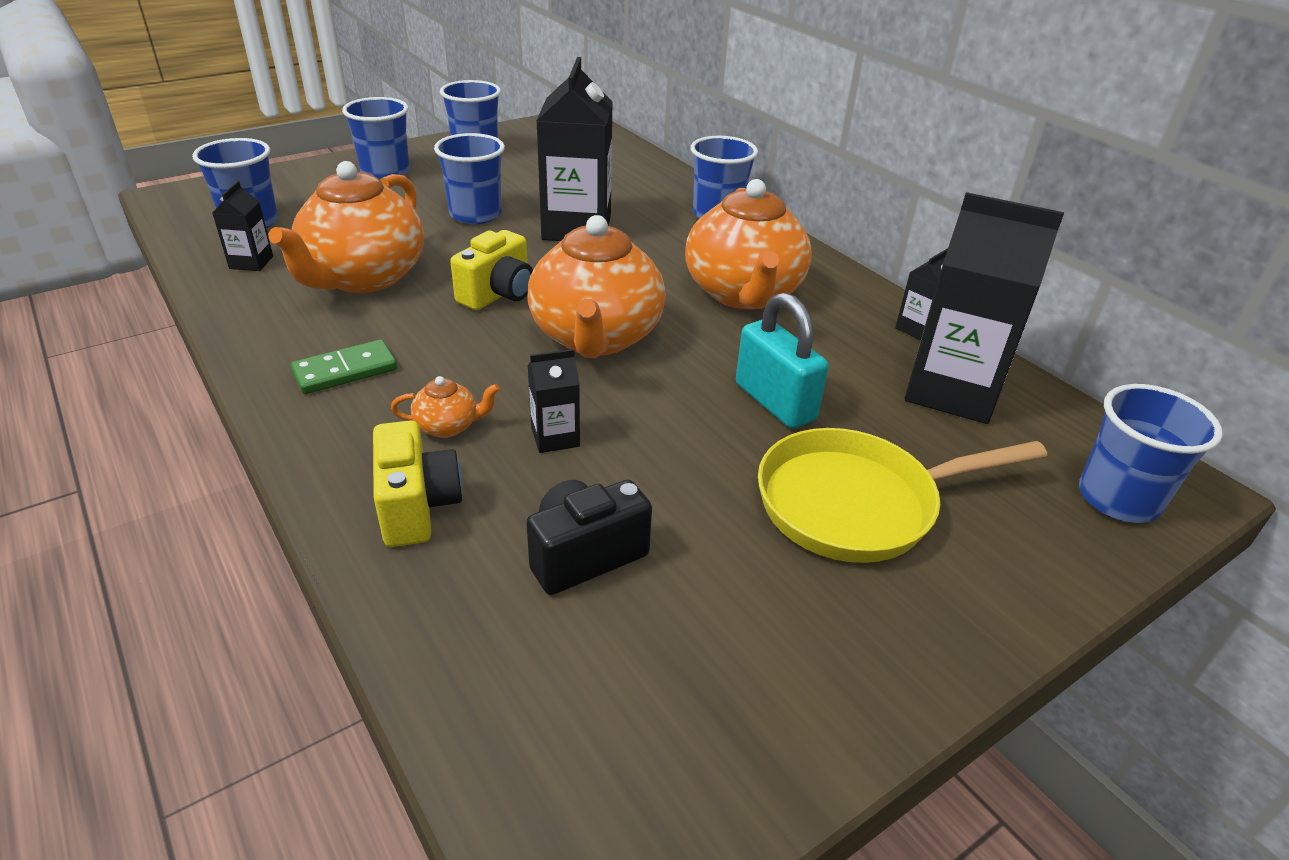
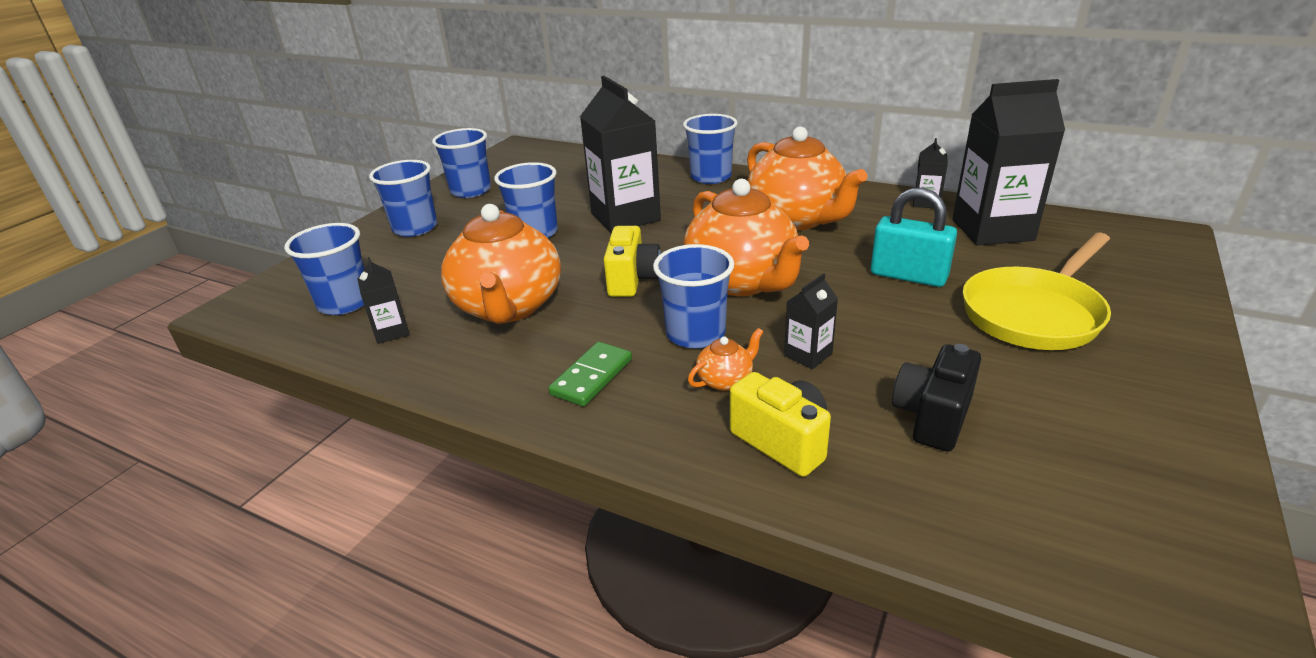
camera: 25 degrees left, 5 degrees down
(1118, 499) = (1147, 253): blue cup -> blue cup (695, 334)

